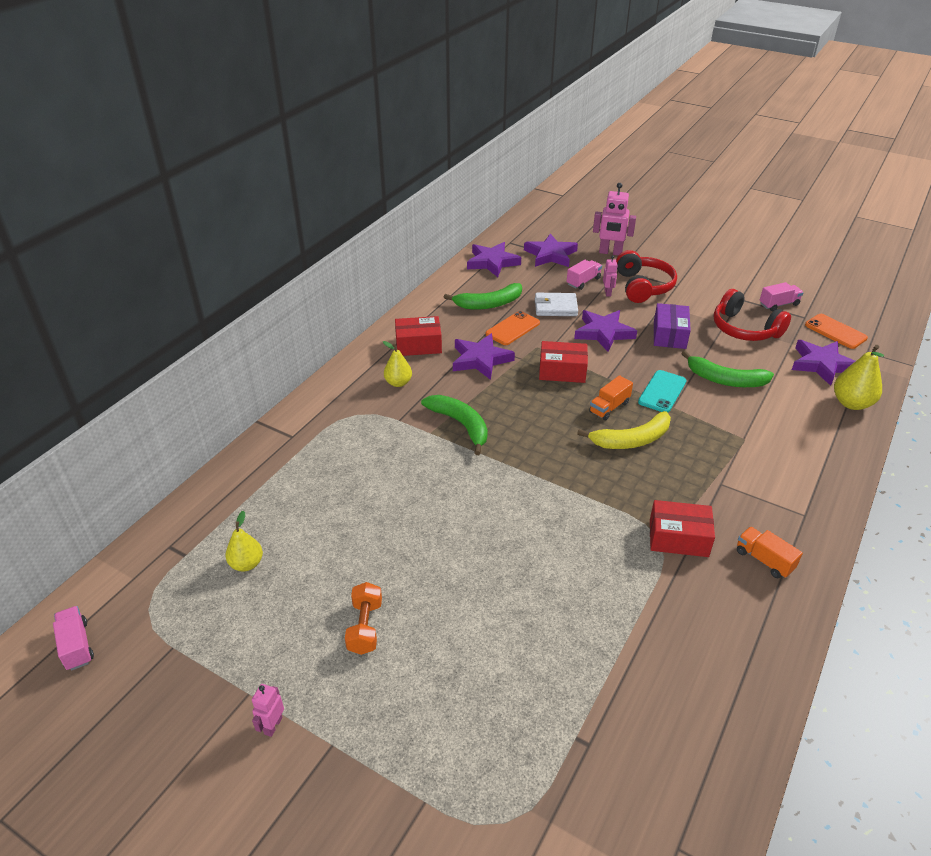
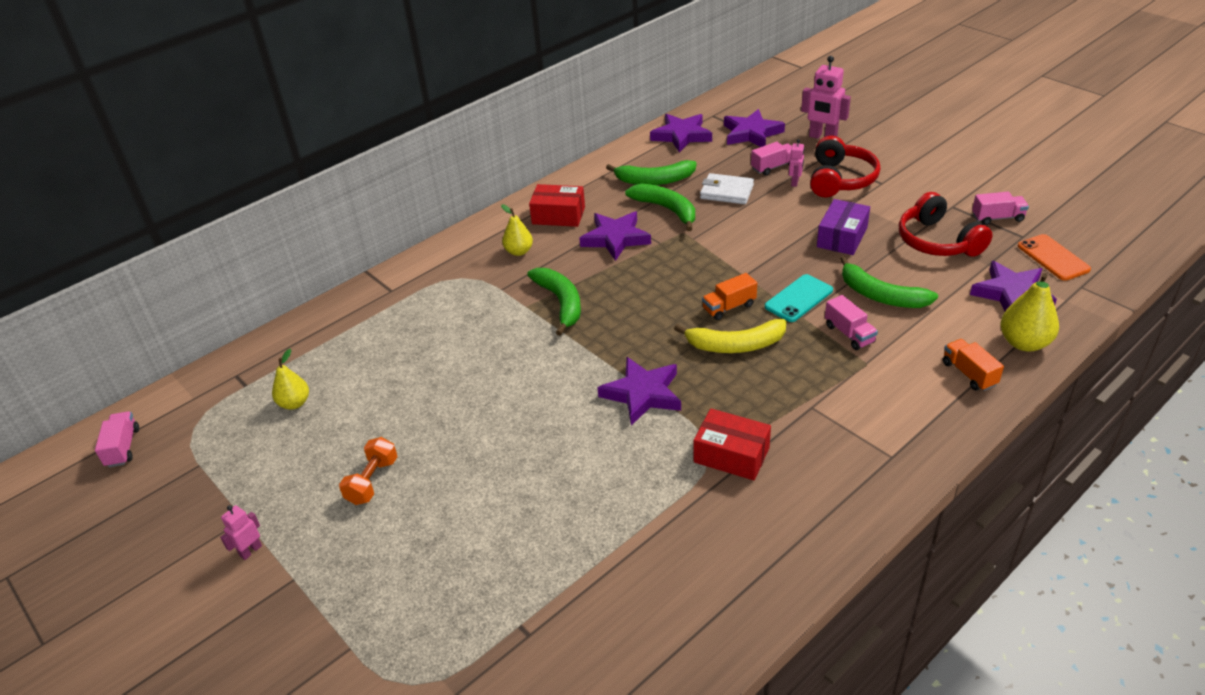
camera: 20 degrees right, 0 degrees up
(512, 328) = (667, 210): orange phone -> green banana
(562, 371) = (697, 262): red box -> none
(603, 333) = (766, 226): purple star -> purple star (642, 394)
(717, 416) = (849, 334): none -> pink truck
(764, 560) = (815, 495): orange truck -> orange truck (969, 374)

